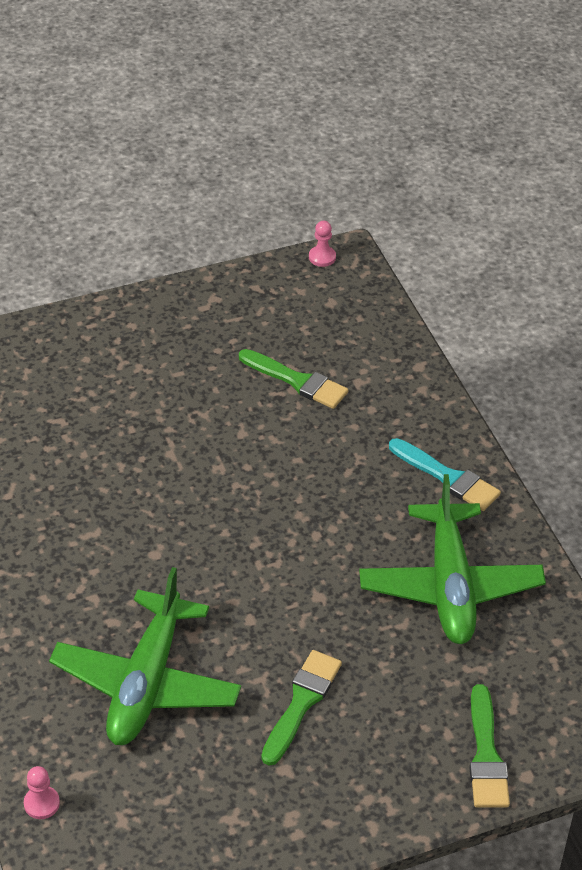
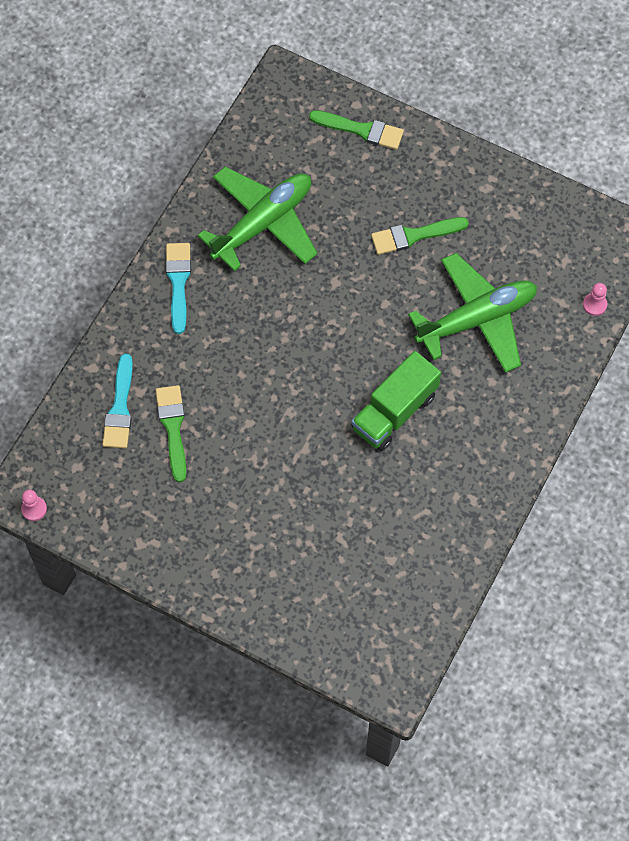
camera: 130 degrees left, 20 degrees up
(128, 542) = (394, 412): none -> green truck
(357, 360) = (120, 408): none -> turquoise brush
(486, 755) = (361, 130): green brush -> green brush turned 60 degrees clockwise

